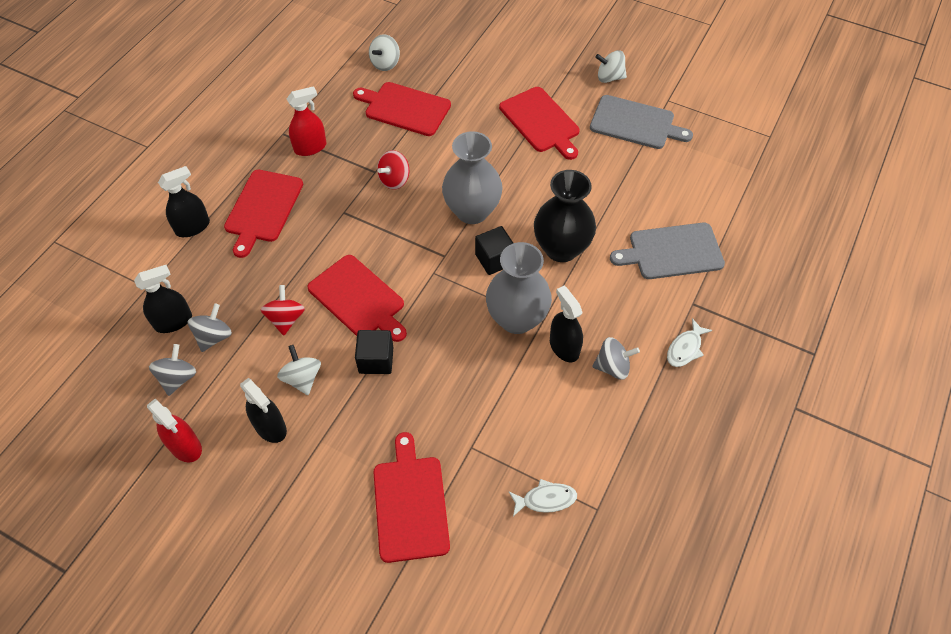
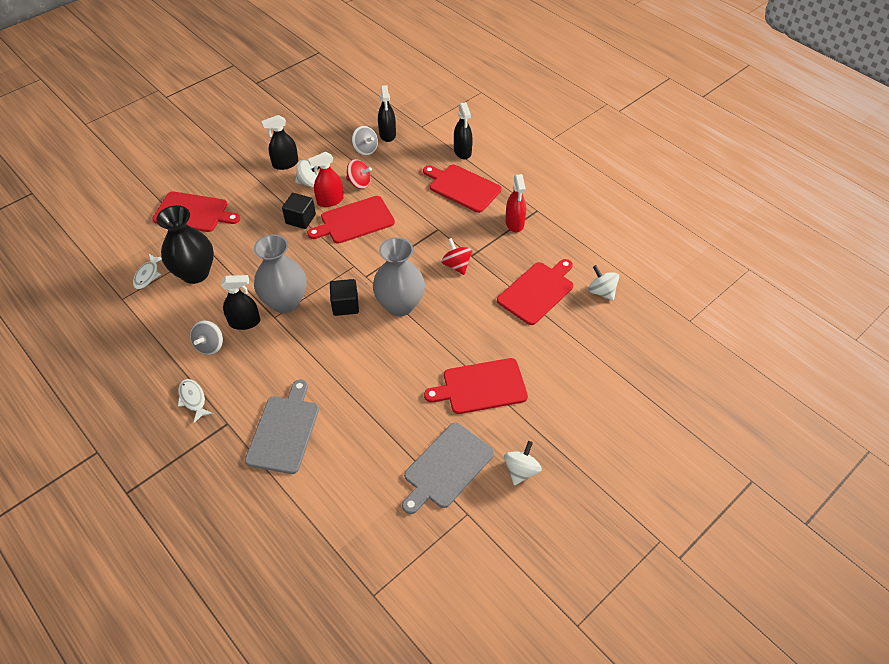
camera: 110 degrees right, 5 degrees down
(178, 378) = (344, 131): grey spinning top -> none
(185, 446) = (296, 129): red spray bottle -> red spray bottle (330, 200)
(561, 248) = (332, 351): black vase -> black vase (195, 273)

